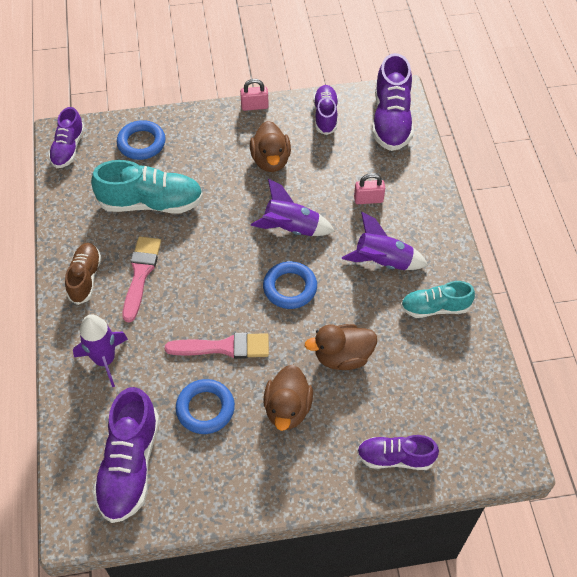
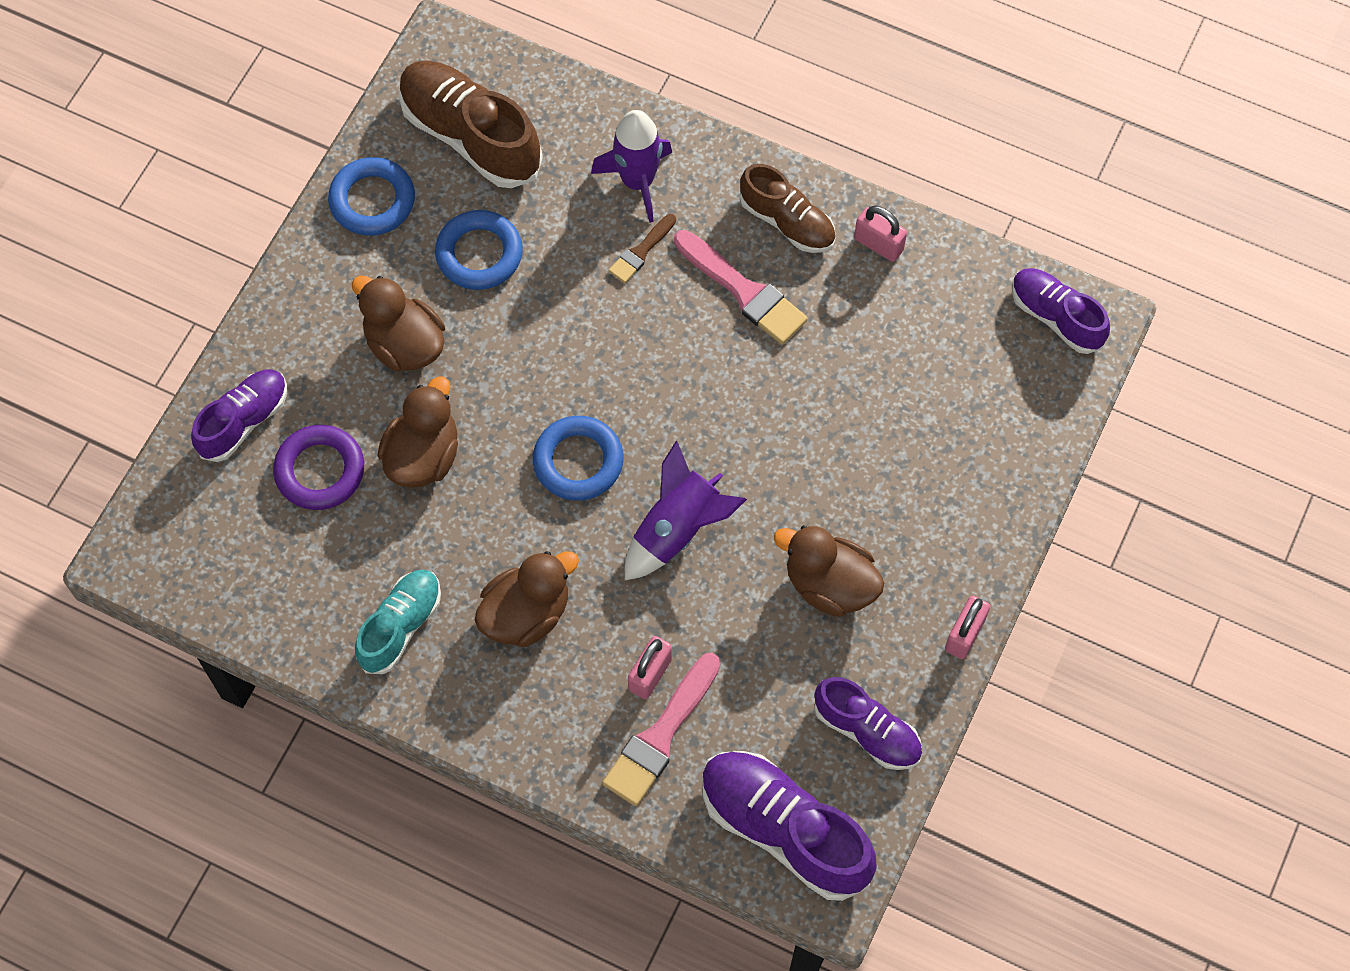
camera: 125 degrees right, 10 degrees up
(73, 233) = (878, 244): none -> pink padlock
(130, 465) = (471, 136): purple shoe -> brown shoe
(141, 143) = (997, 422): blue ring -> blue ring (372, 200)
(149, 332) = (641, 251): none -> brown brush
(151, 203) = (864, 371): turquoise shoe -> none
(224, 347) = (549, 325): pink brush -> pink brush (660, 736)
(383, 261) = (526, 613): purple rocket -> brown duck
(390, 399) = (320, 471): none -> purple ring

